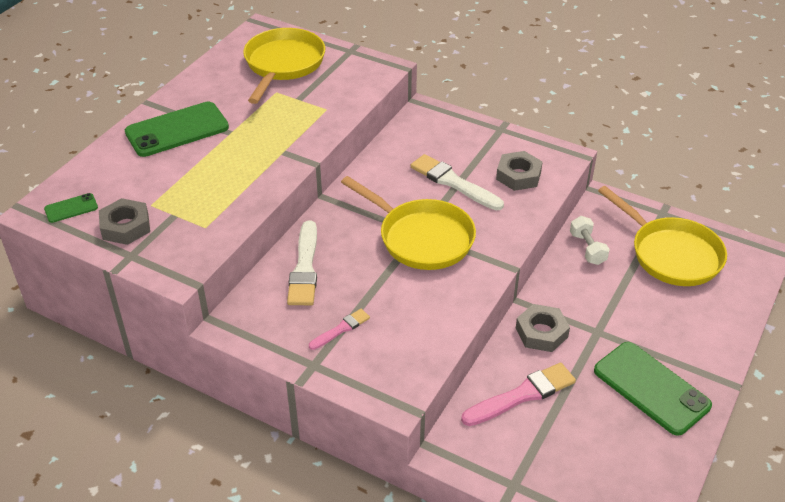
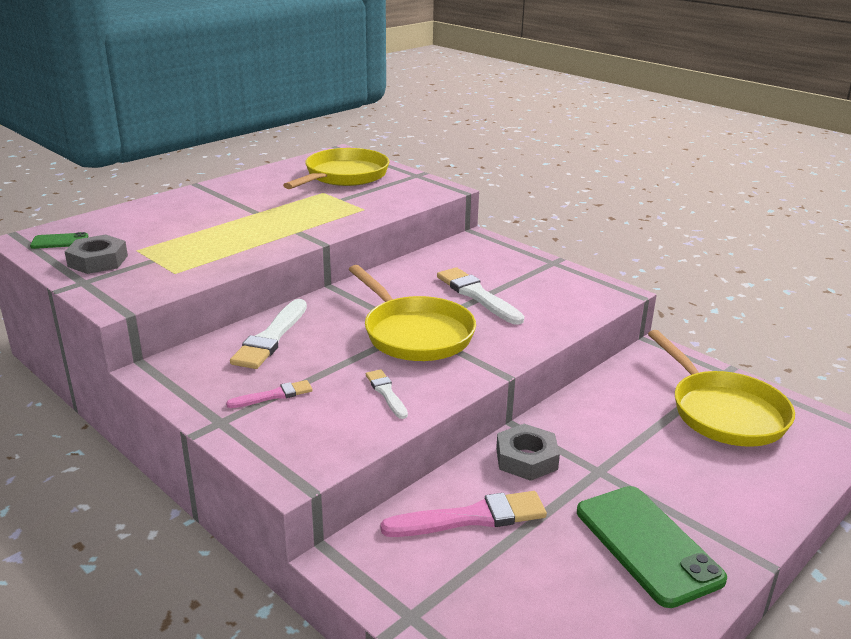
camera: 15 degrees right, 15 degrees down
(177, 130) = (207, 204): green phone -> none
(428, 306) = (386, 393): none -> white brush
(518, 175) = (554, 300): grey nut -> none
(587, 248) = (619, 390): white dumbbell -> none

